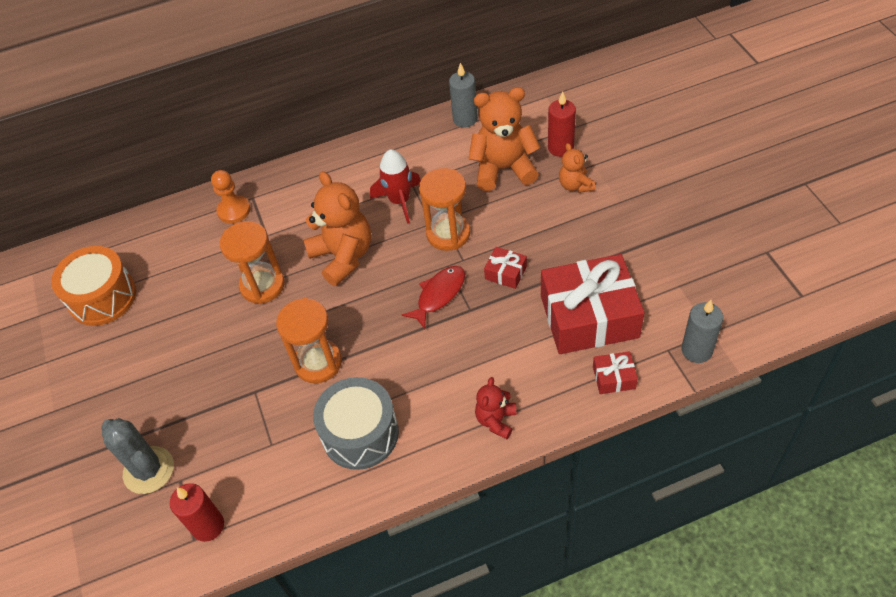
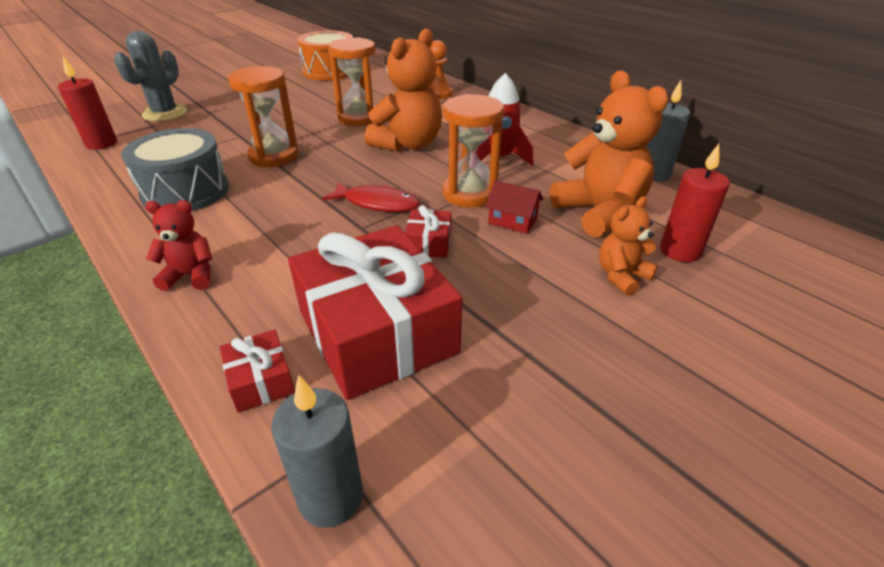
camera: 65 degrees right, 15 degrees down
(495, 219) = (512, 221): none -> red house

